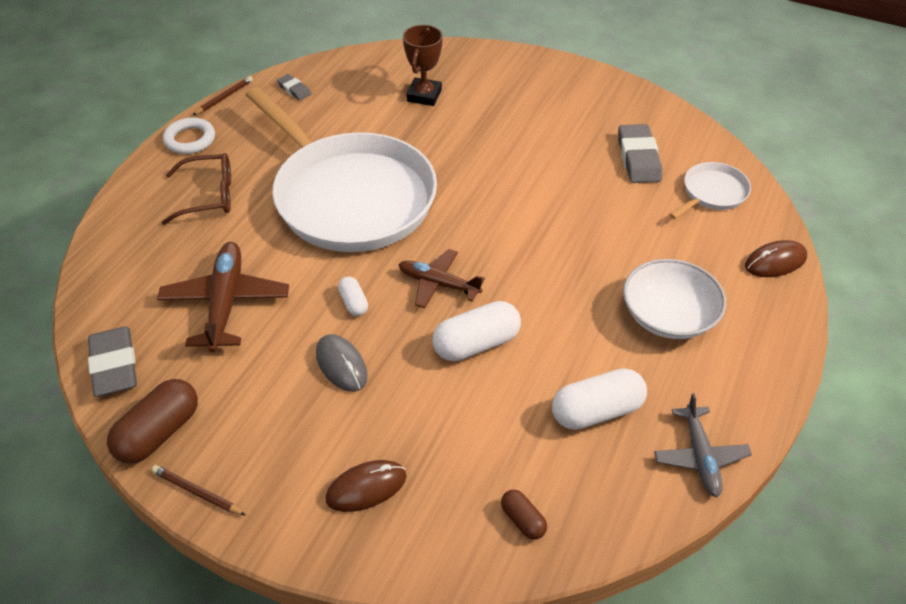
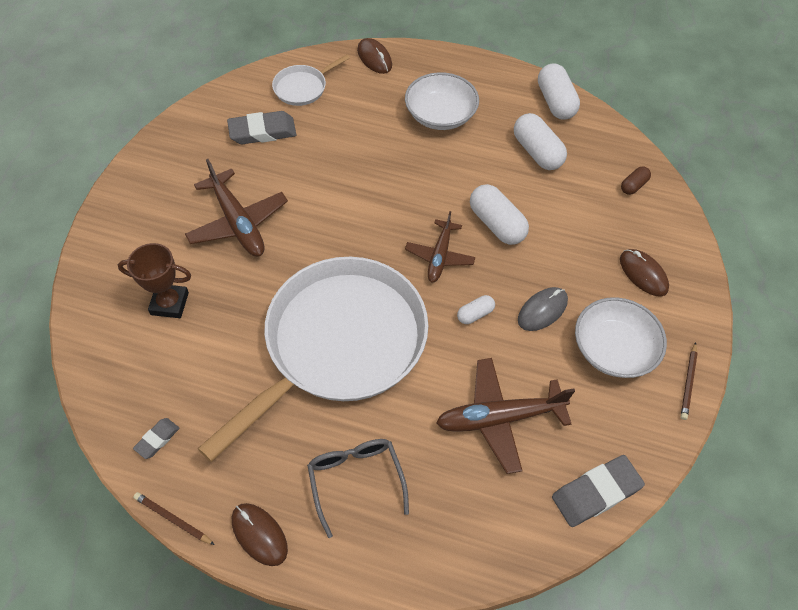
camera: 100 degrees left, 10 degrees up
(159, 433) = (649, 428): brown capsule -> none
(190, 139) = (259, 534): white ring -> brown mouse
(209, 196) = (356, 480): brown glasses -> grey glasses
(269, 424) = (613, 349): none -> white bowl
(511, 137) = (238, 222): none -> brown plane
(700, 456) = (555, 102): grey plane -> white capsule
(712, 193) = (302, 88): white pan -> white pan turned 75 degrees counterclockwise

